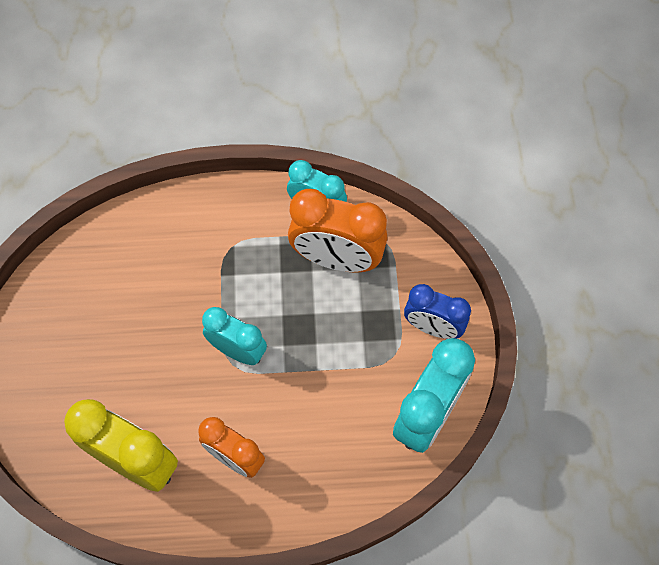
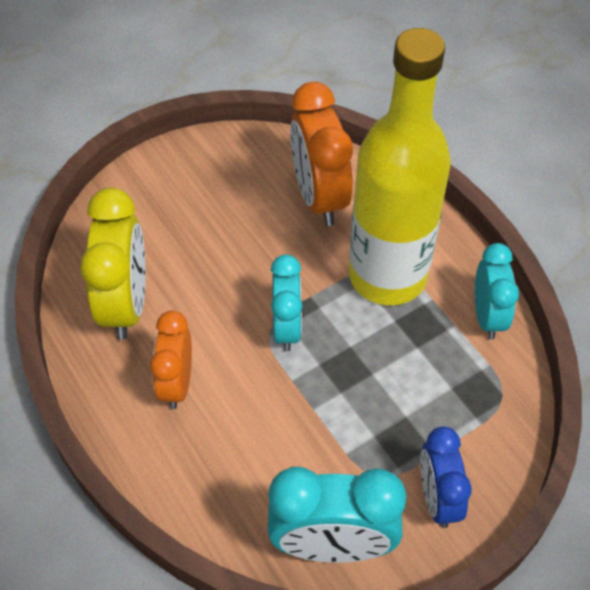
camera: 60 degrees right, 10 degrees down
(240, 254) = (387, 276): none -> yellow bottle
(337, 259) = (446, 363): orange clock -> orange clock (319, 197)

